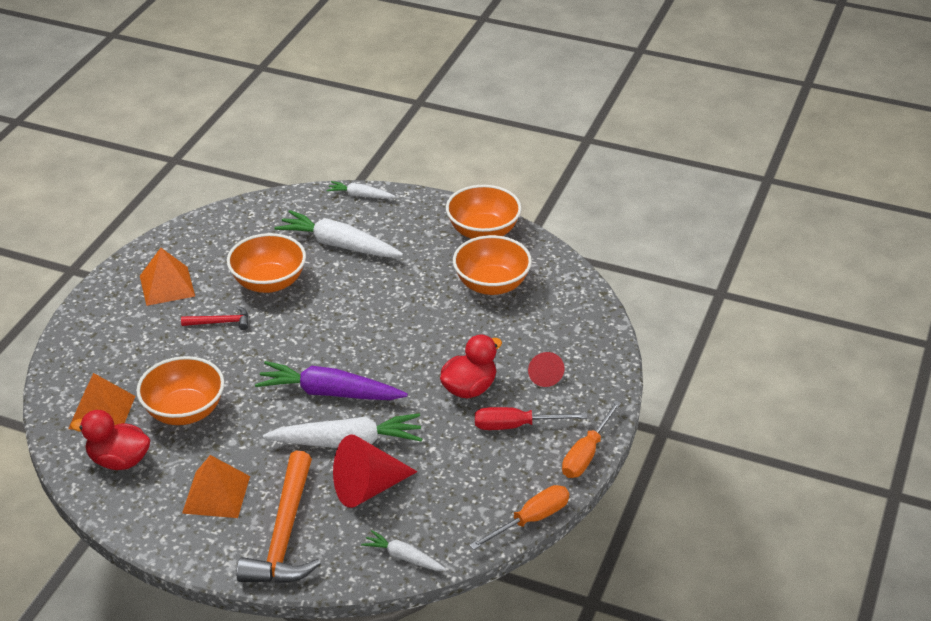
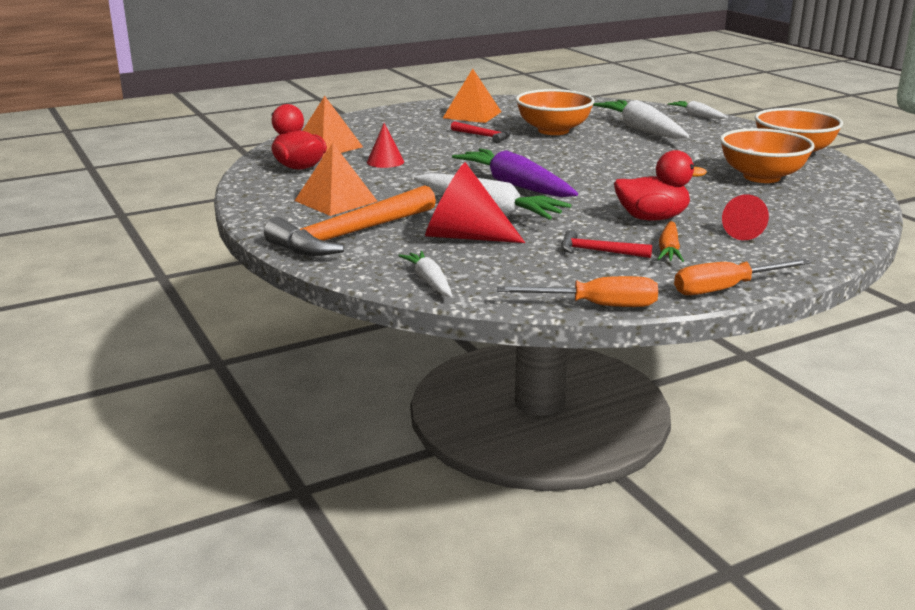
camera: 40 degrees right, 15 degrees down
(184, 411) = (385, 162): orange bowl -> red cone
(474, 454) = (598, 251): none -> red hammer
(515, 426) = (669, 250): red screwdriver -> orange carrot

